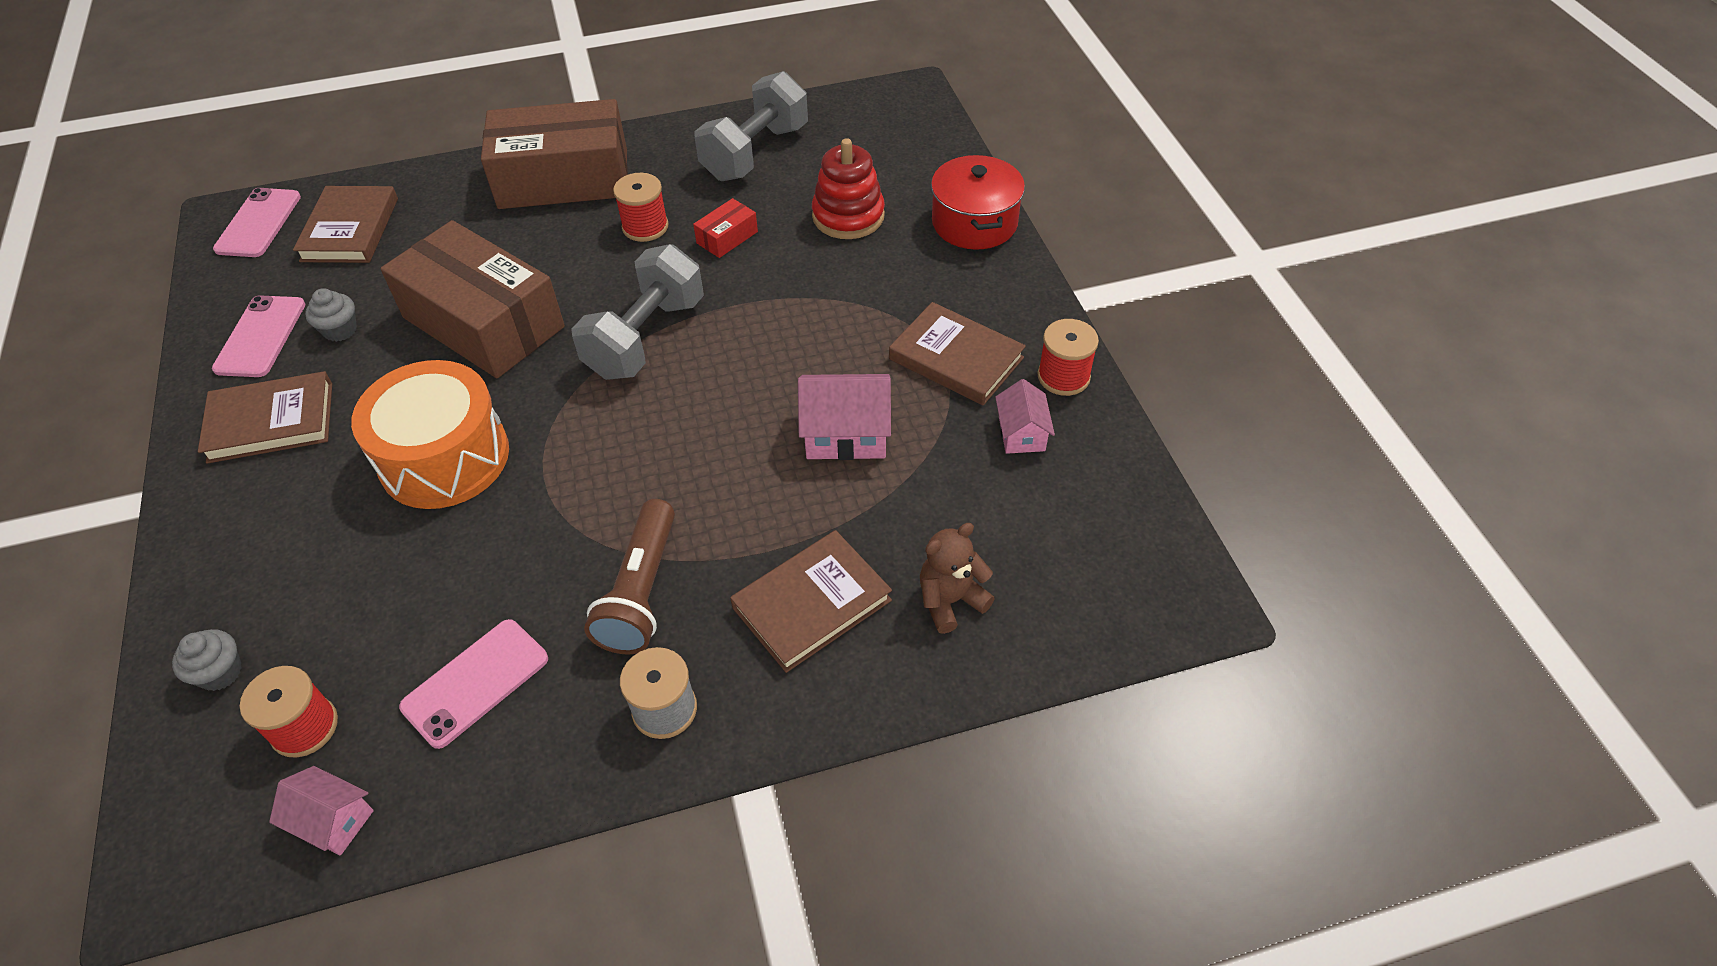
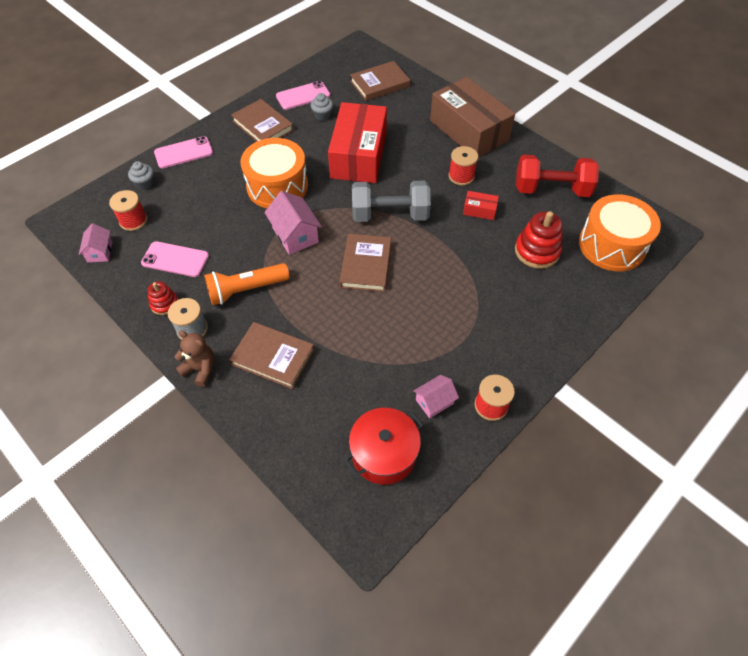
camera: 60 degrees right, 5 degrees up
(258, 223) = (362, 57): pink phone -> pink phone (183, 153)
(483, 322) = (358, 155): brown box -> red box
(569, 738) = (164, 304): none -> red stacking toy
(641, 591) = (246, 290): brown flashlight -> orange flashlight
(755, 153) = (551, 189): grey dumbbell -> red dumbbell
(846, 434) = (382, 323): pink house -> pink house (295, 235)
(894, 146) = (612, 245): none -> orange drum
(950, 600) = (305, 414): brown teddy bear -> brown teddy bear (200, 369)
(956, 358) = (467, 347): brown book -> brown book (366, 265)
(974, 223) = (581, 310): red pot -> red pot (384, 454)

